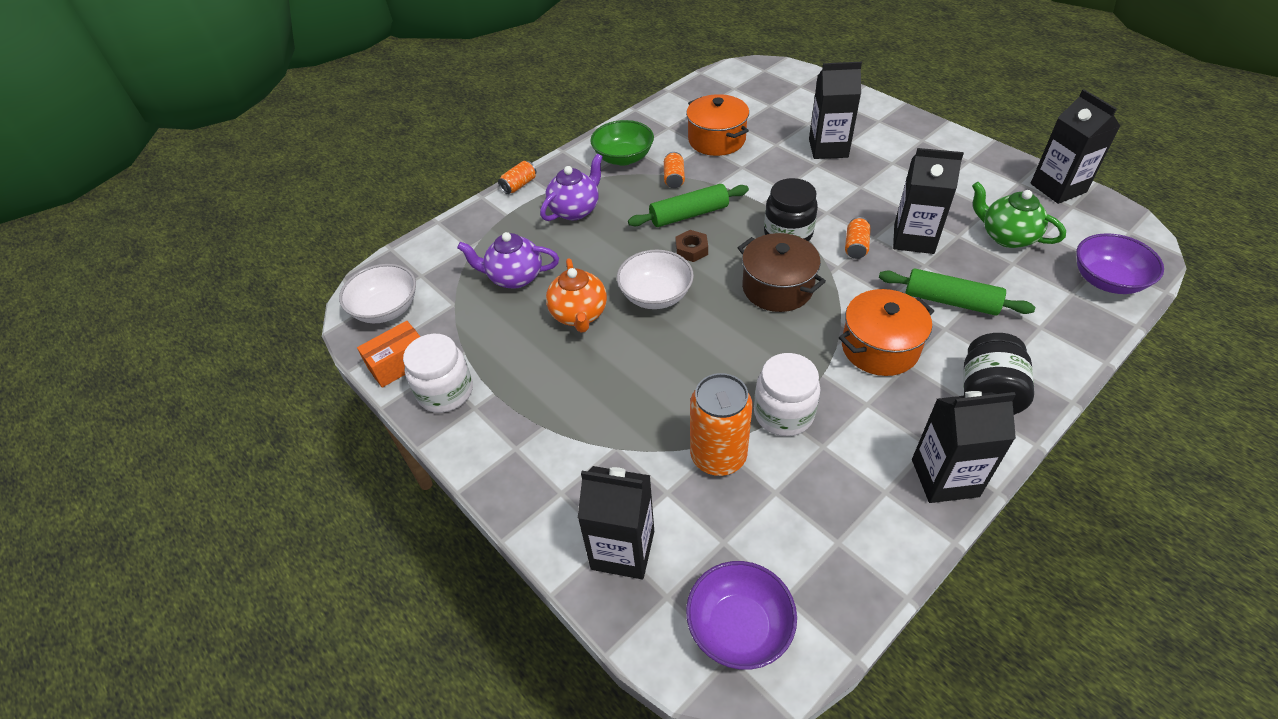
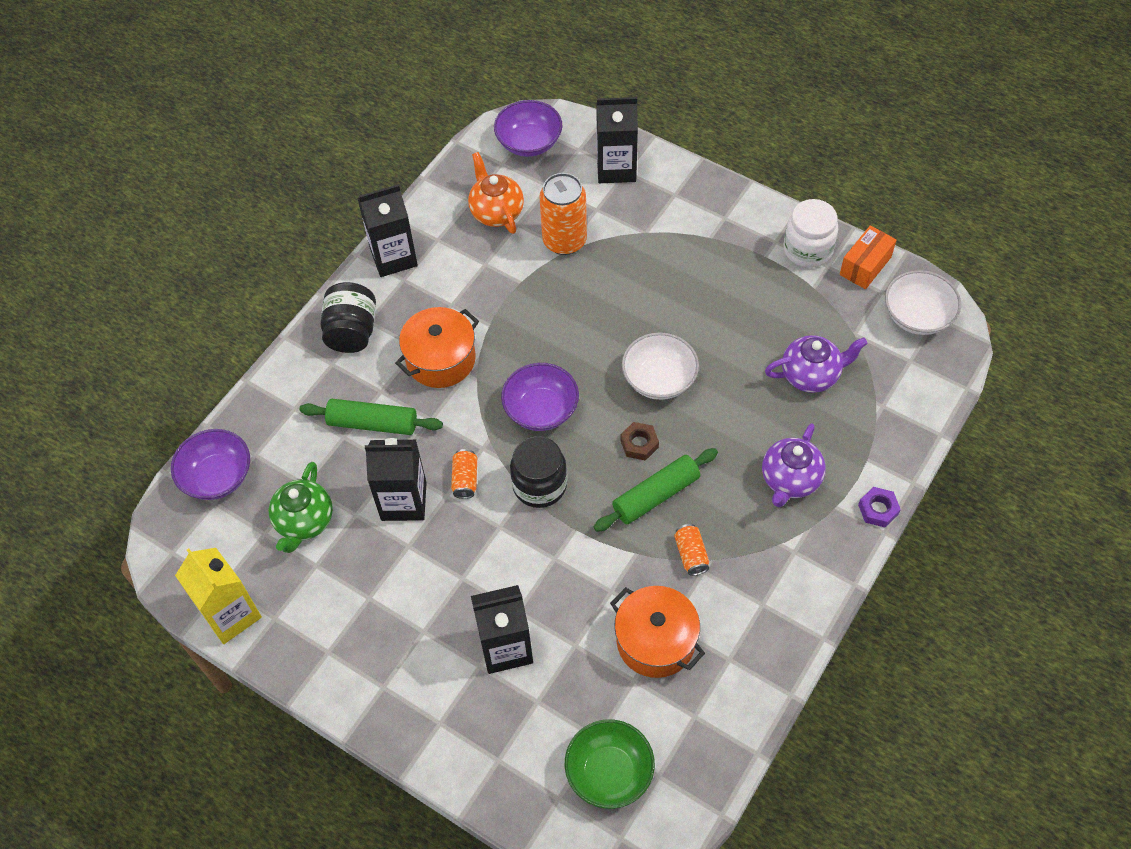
camera: 165 degrees right, 10 degrees up
(519, 185) = (878, 509): orange can -> purple nut
(579, 315) = (725, 344): orange teapot -> orange teapot (496, 212)
(623, 158) = (768, 583): green bowl -> green bowl (609, 772)
(777, 288) = (541, 409): brown pot -> purple bowl
(783, 414) = (518, 283): white jar -> none
(1006, 237) = (304, 521): green teapot -> green teapot turned 75 degrees clockwise
(1058, 188) = (231, 614): black carton -> yellow carton

